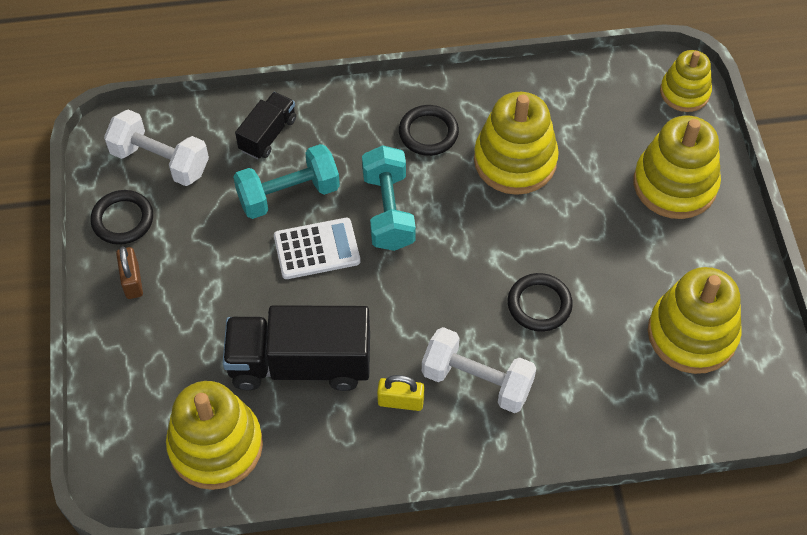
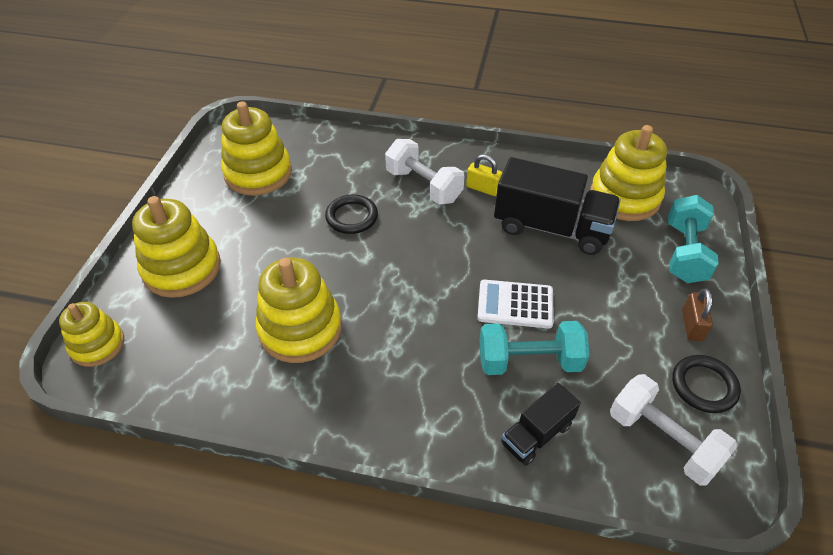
camera: 160 degrees left, 10 degrees down
(388, 211) = (439, 318): turquoise dumbbell -> turquoise dumbbell (684, 253)
(428, 133) = (366, 382): black ring -> none

